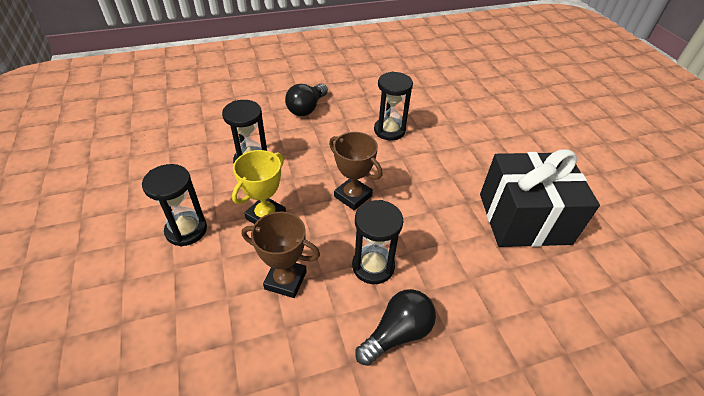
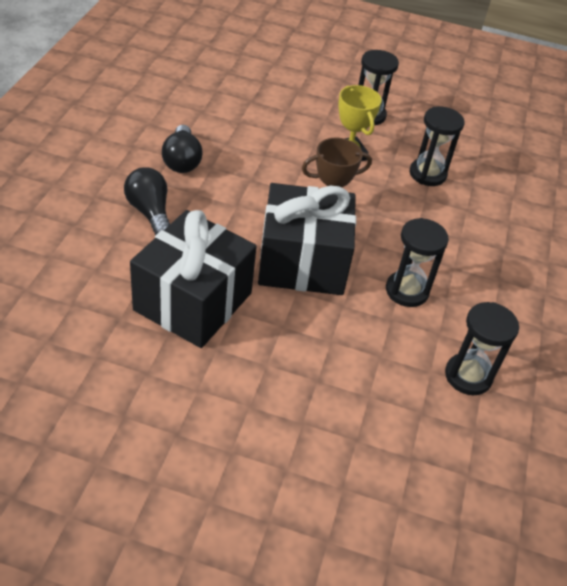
camera: 120 degrees right, 0 degrees up
(285, 280) = (276, 137): brown trophy -> none
(307, 108) = (496, 248): black light bulb -> black light bulb (150, 212)
(373, 266) = (244, 180): black hourglass -> black hourglass (468, 376)
(422, 184) = (302, 262): none -> black gift

